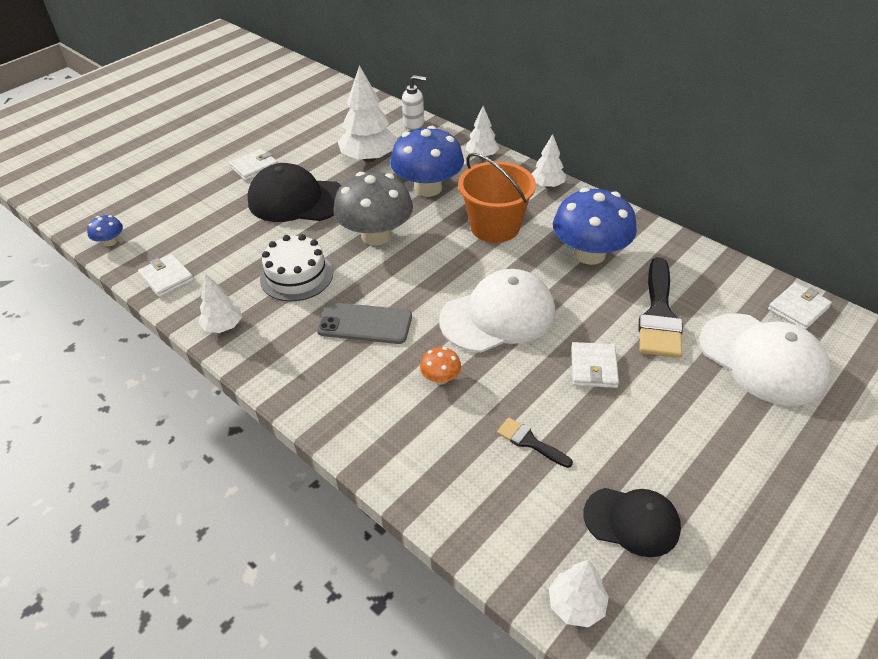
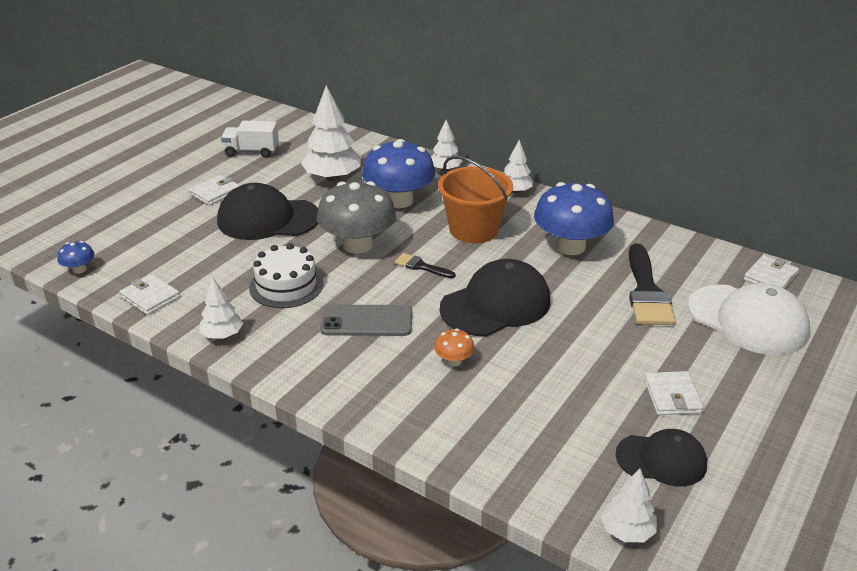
camera: 10 degrees left, 10 degrees down
(299, 124) = (251, 151): none -> white truck
(414, 124) = (370, 145): white soap dispenser -> none
(498, 316) = (496, 304): white cap -> black cap
(530, 442) = (552, 406): black brush -> black brush (421, 266)
(593, 367) = (596, 340): white wallet -> white wallet (672, 396)

